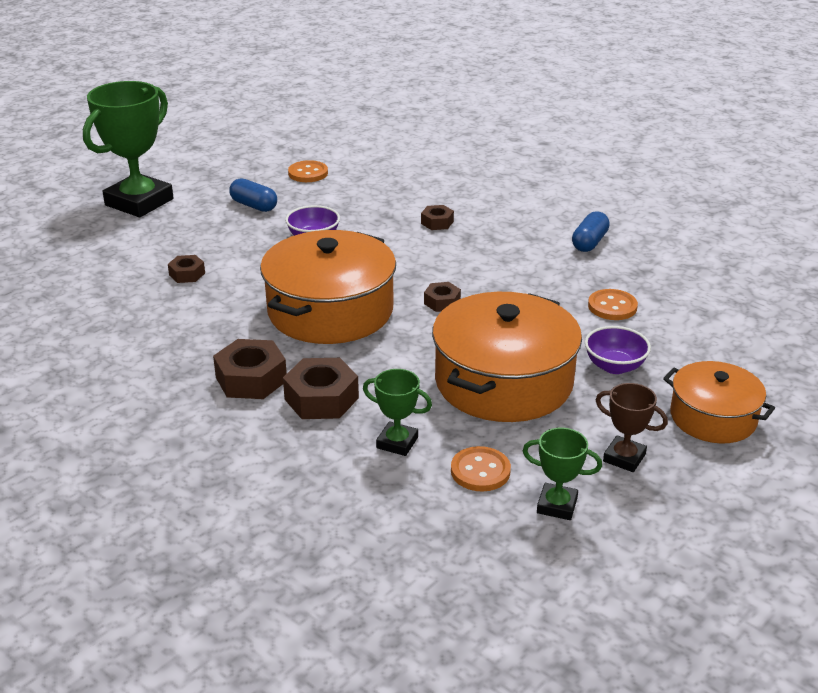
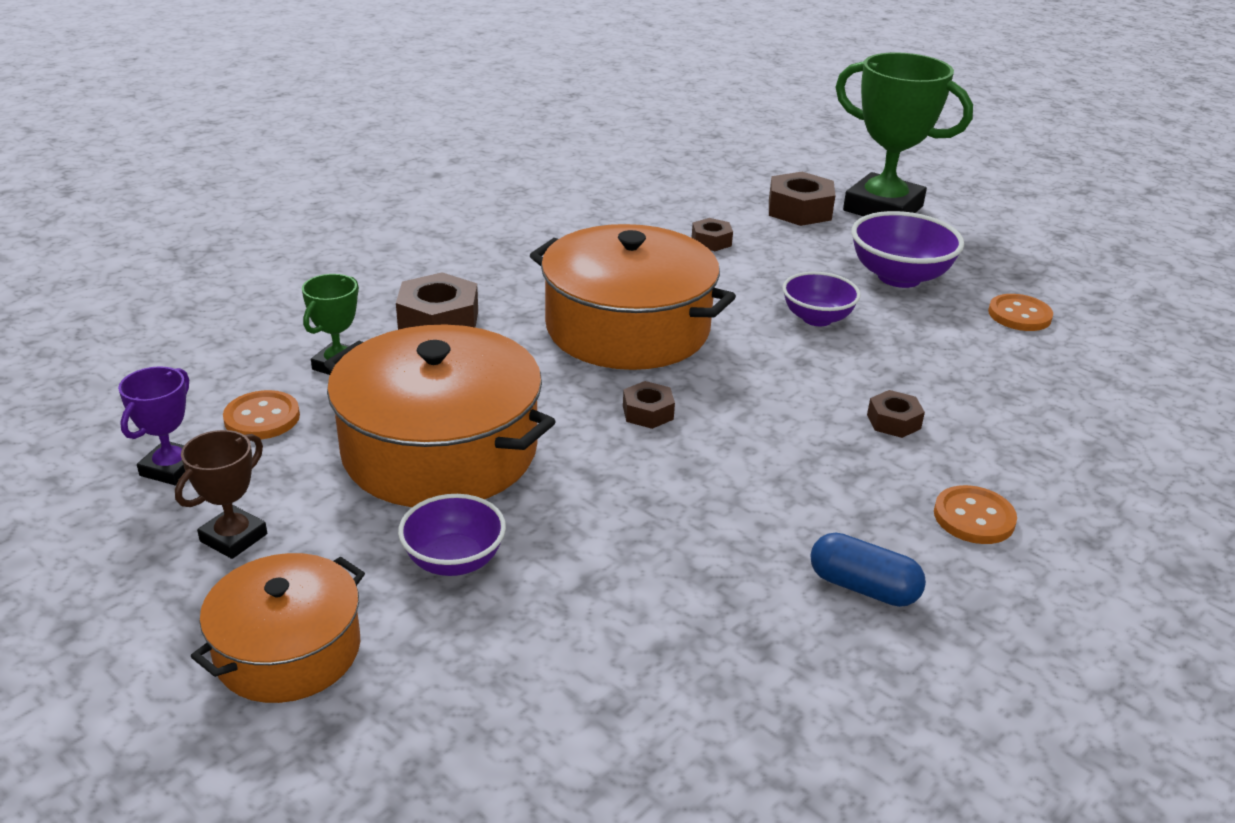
camera: 90 degrees right, 0 degrees up
(251, 379) = (487, 281): brown nut -> brown nut (799, 210)
(254, 205) = (899, 277): blue capsule -> purple bowl
(557, 505) = (171, 468): green trophy -> purple trophy
(612, 306) = (632, 584): orange button -> orange button (974, 517)

